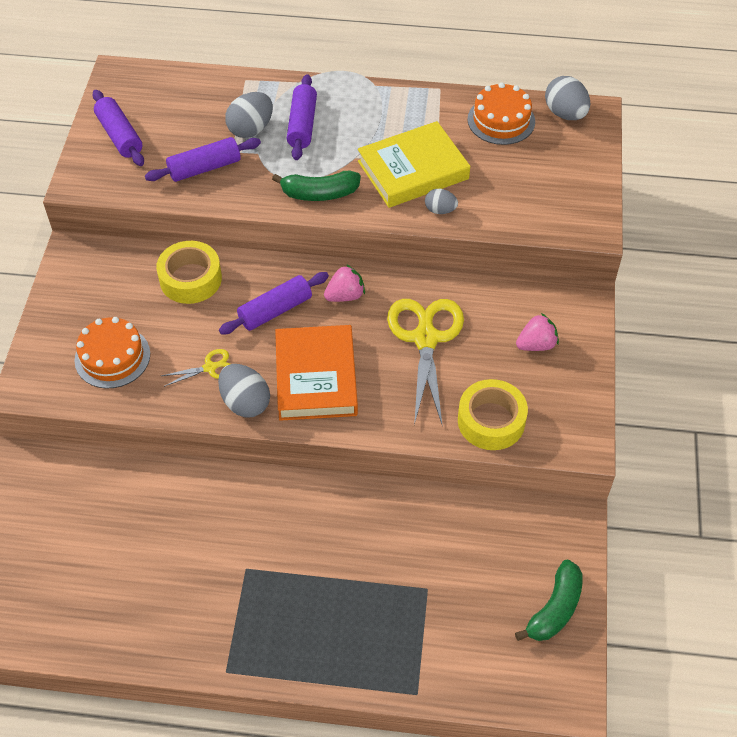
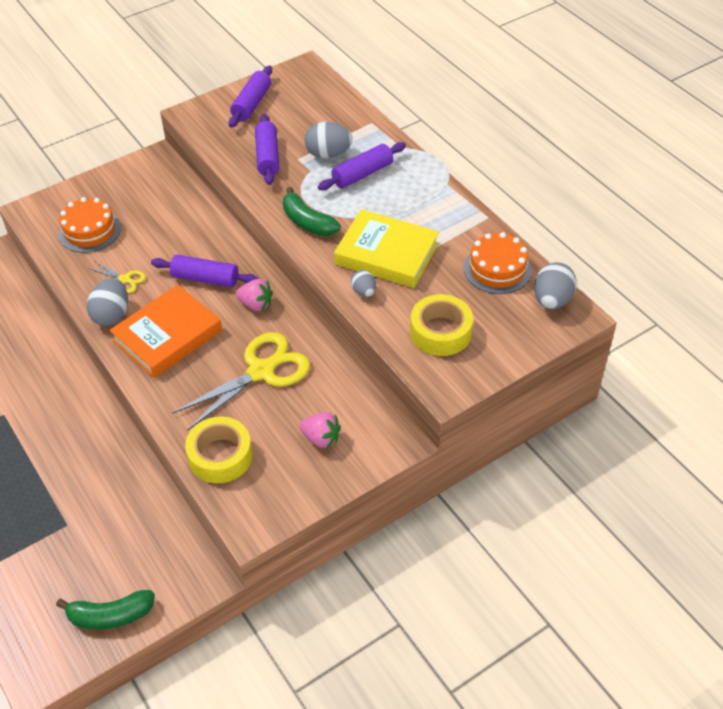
camera: 50 degrees right, 5 degrees down
(190, 279) = (190, 222): yellow tape -> yellow tape (440, 332)
(204, 168) = (268, 156): purple rolling pin -> purple rolling pin turned 60 degrees clockwise

